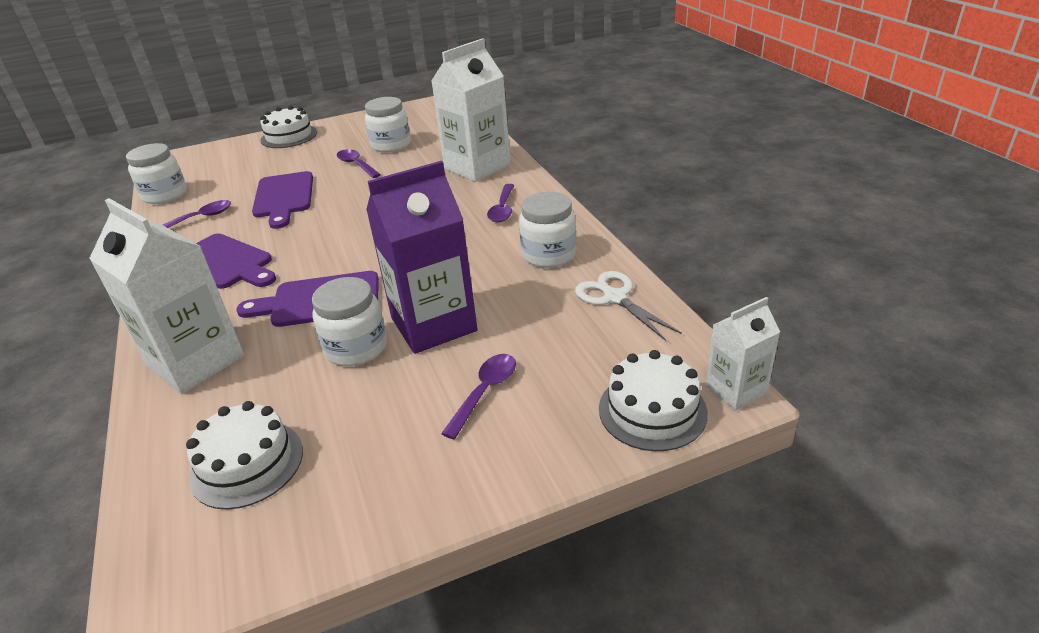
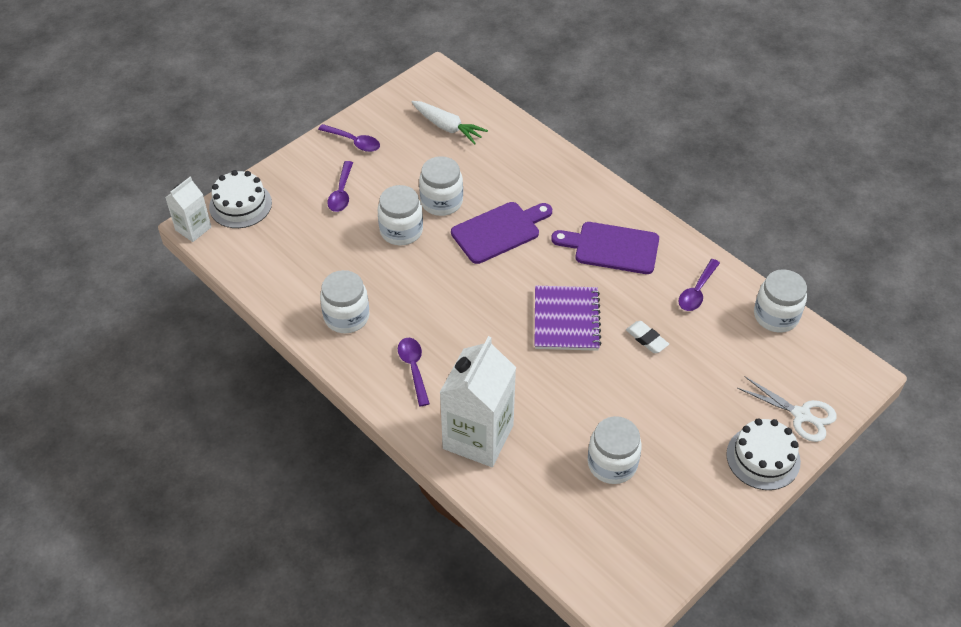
camera: 155 degrees right, 15 degrees up
(196, 361) = (538, 169): white carton -> none
(247, 463) = (447, 127): white cake -> white carrot
(283, 197) = (646, 339): purple cutting board -> white eraser
(334, 219) = (566, 320): none -> purple notebook
(356, 165) = (620, 412): purple spoon -> purple spoon (354, 142)
(433, 324) = (401, 231): purple carton -> white jar
(614, 297) = (281, 283): white scissors -> white scissors (802, 415)

